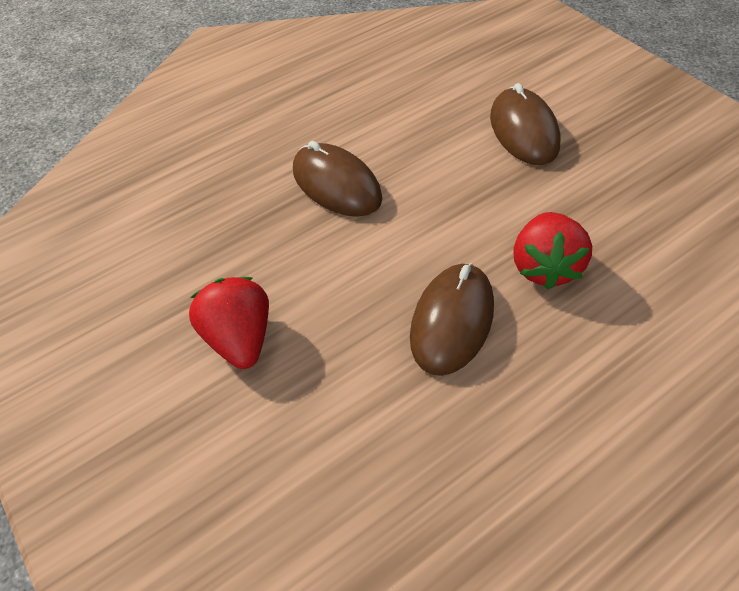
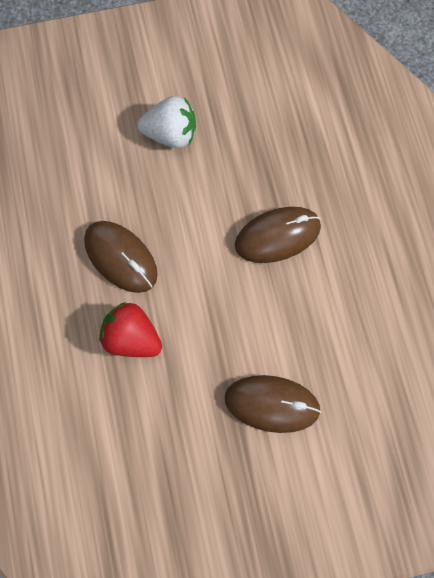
camera: 110 degrees right, 20 degrees up
(240, 338) = (170, 134): red strawberry -> white strawberry

